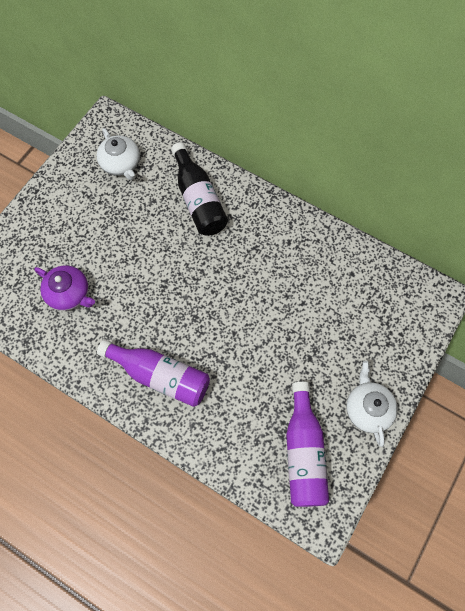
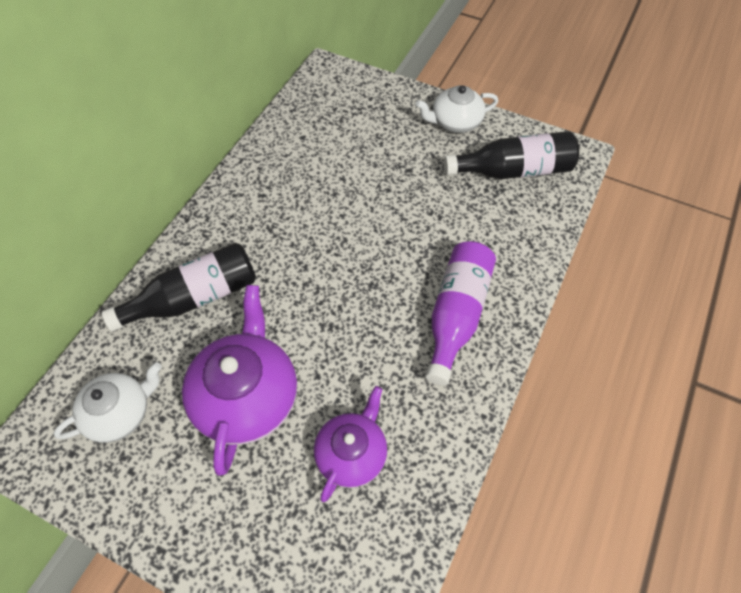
camera: 95 degrees left, 10 degrees down
(119, 233) = (247, 396): none -> purple teapot
(303, 452) = (513, 170): purple bottle -> black bottle

